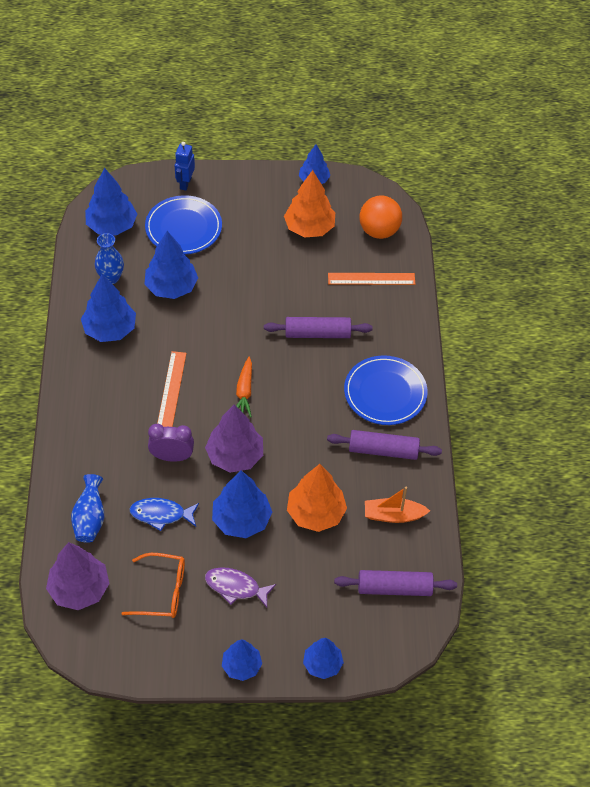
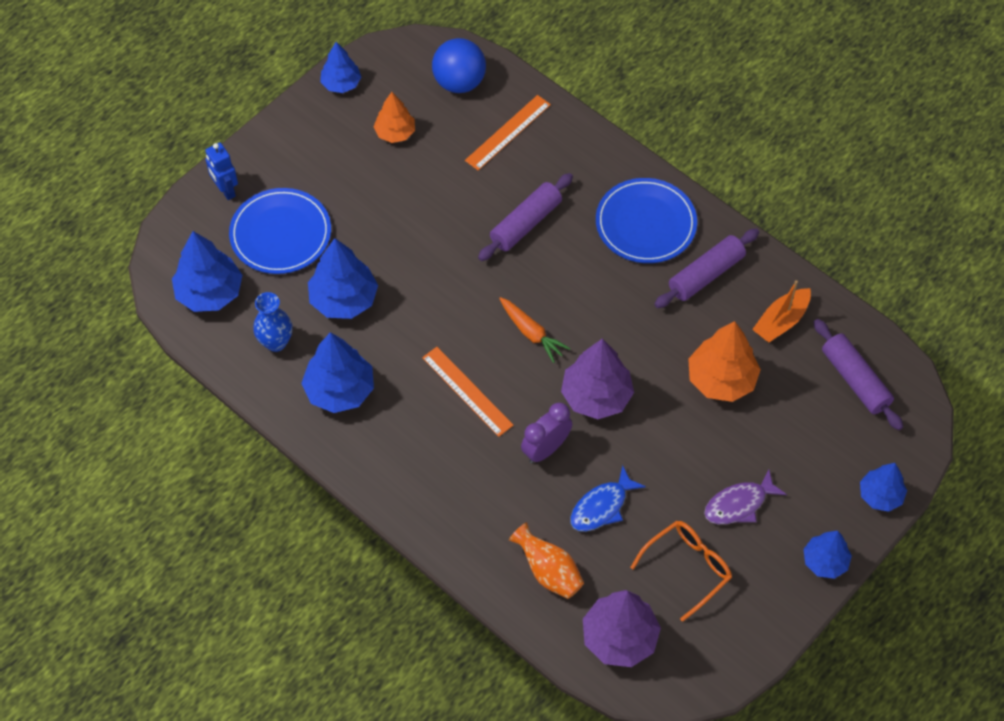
camera: 45 degrees left, 5 degrees up
(90, 519) = (548, 571): blue vase -> orange vase
(241, 520) = (671, 444): blue tree -> none
(309, 228) = (395, 133): orange tree -> orange tree, size x0.63
(379, 231) = (459, 82): orange ball -> blue ball
(394, 588) = (855, 380): purple rolling pin -> purple rolling pin turned 75 degrees counterclockwise

